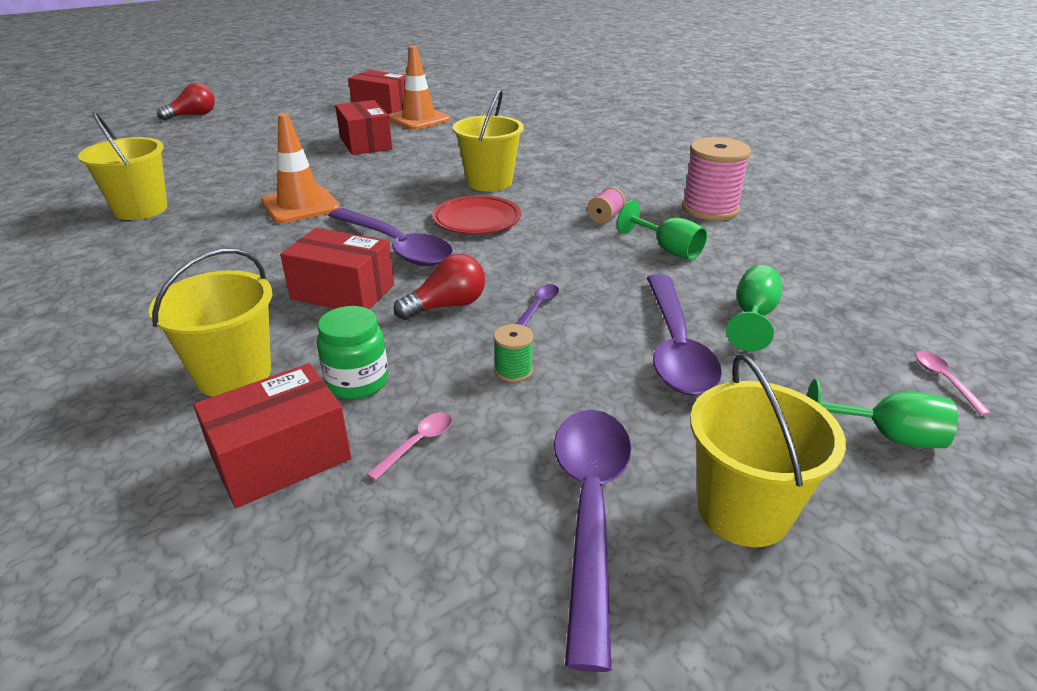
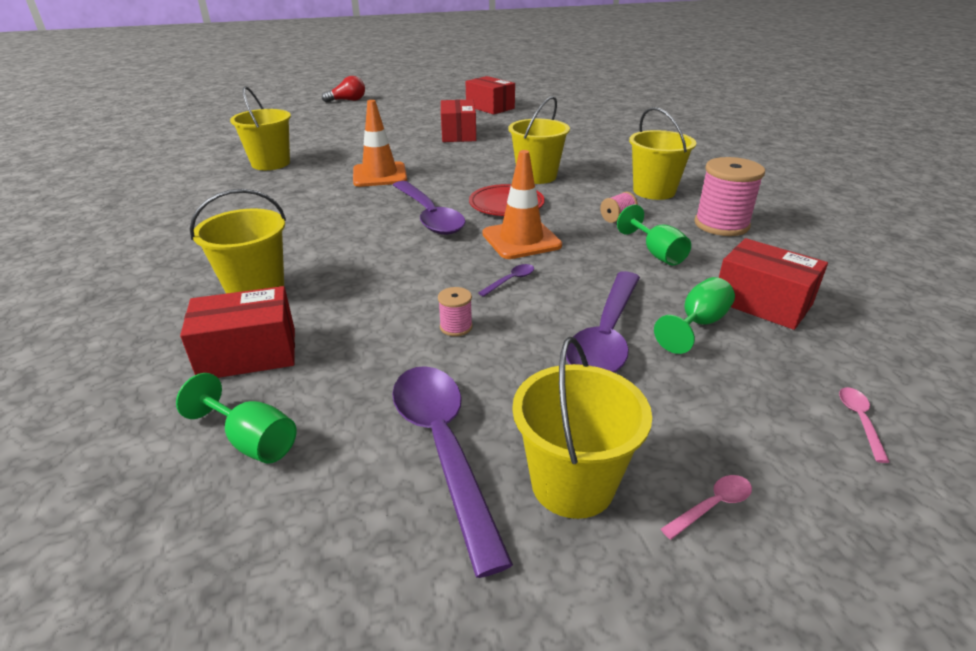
camera: 20 degrees right, 0 degrees up
(343, 292) = (368, 243): red box -> red box (762, 302)
(357, 382) = (334, 311): green jar -> none
(418, 119) = (512, 120): orange traffic cone -> orange traffic cone (521, 240)
(418, 443) = (347, 365): pink spoon -> pink spoon (712, 505)
(447, 306) = (438, 267): red light bulb -> none
(513, 370) = (456, 327): green spool -> pink spool
(590, 510) = (443, 448): purple spoon -> purple spoon turned 45 degrees counterclockwise
(623, 182) = (654, 191): none -> yellow bucket
(887, 436) = (759, 456): green goblet -> green goblet (252, 441)

